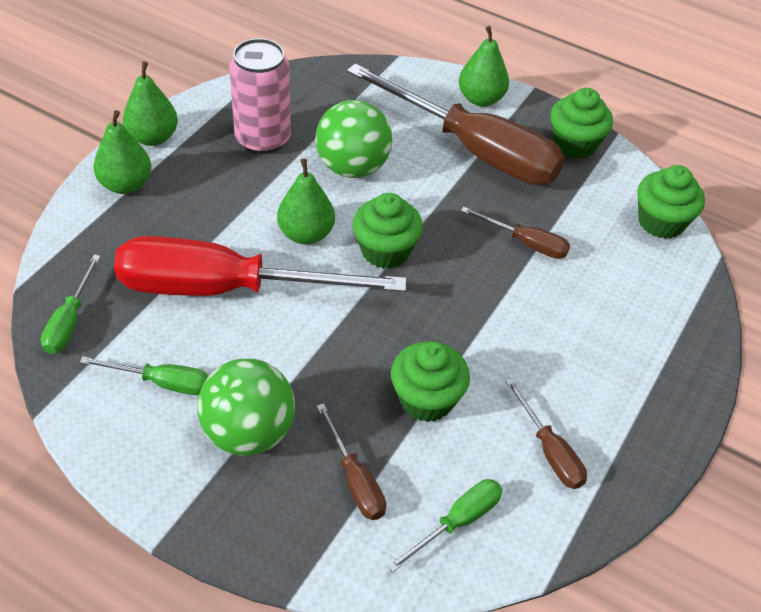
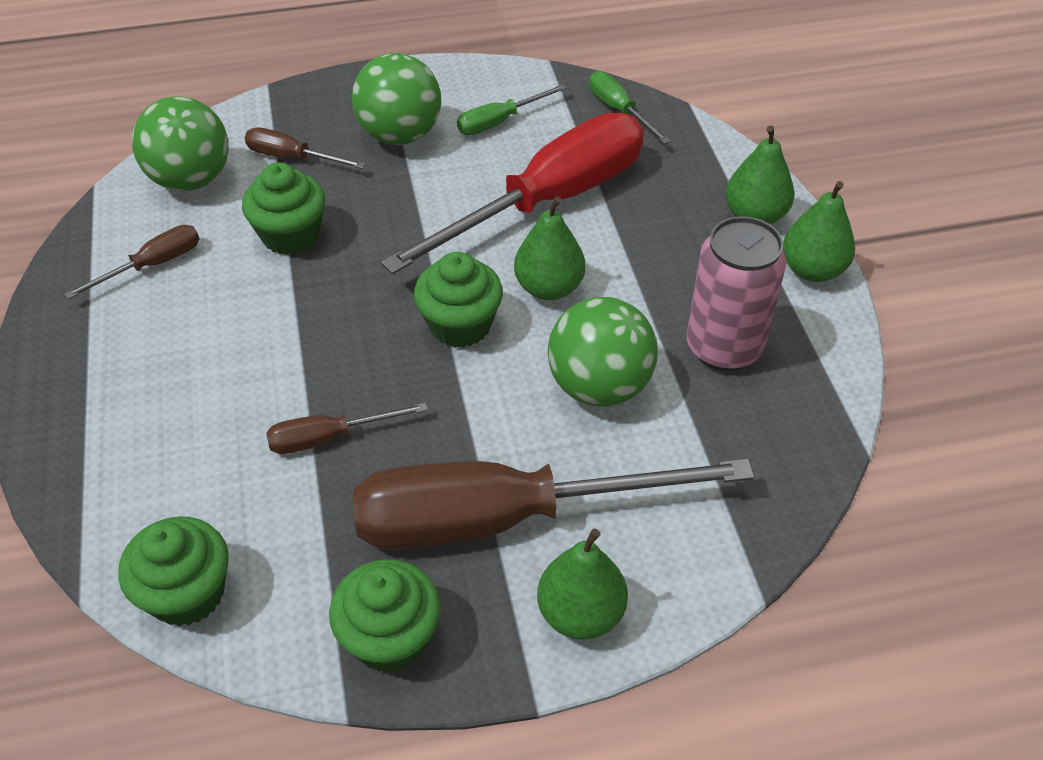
camera: 140 degrees right, 0 degrees up
(457, 522) = (191, 180): green screwdriver -> green ball
(549, 451) = (152, 265): brown screwdriver -> brown screwdriver turned 120 degrees clockwise

